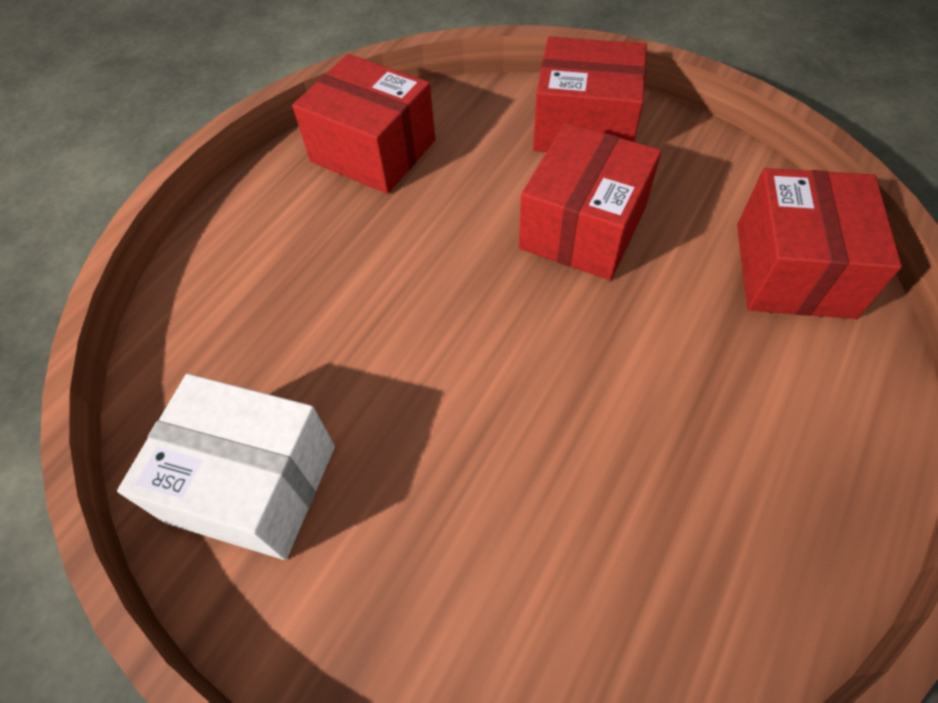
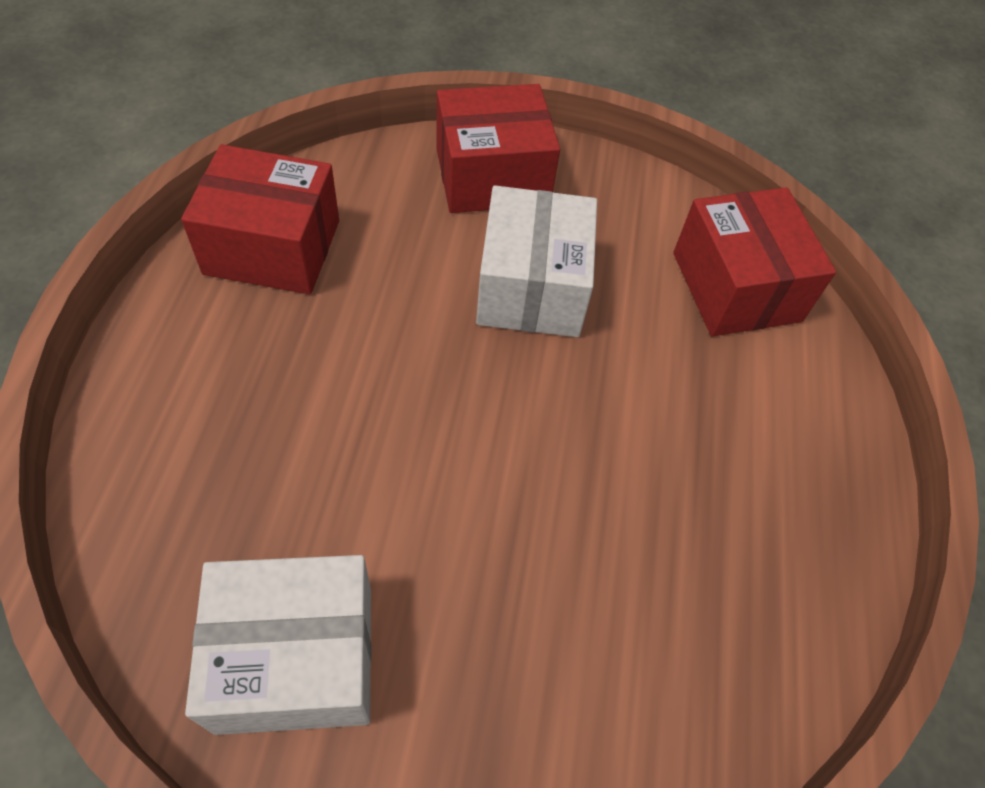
camera: 30 degrees left, 0 degrees up
(583, 227) = (532, 287): red box -> white box

